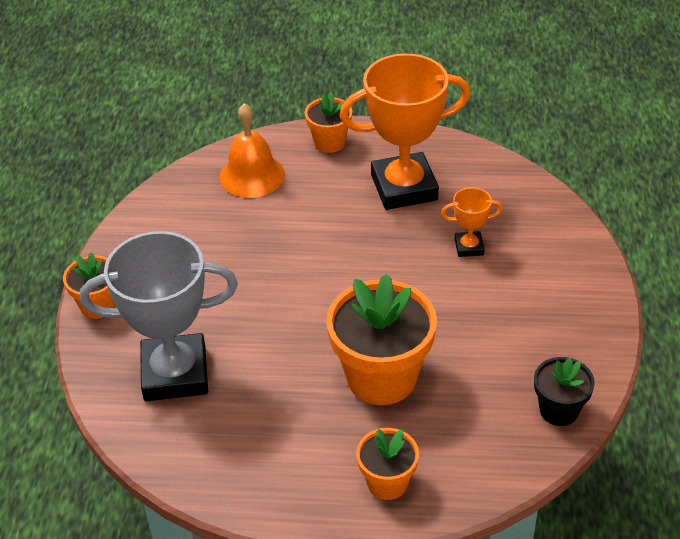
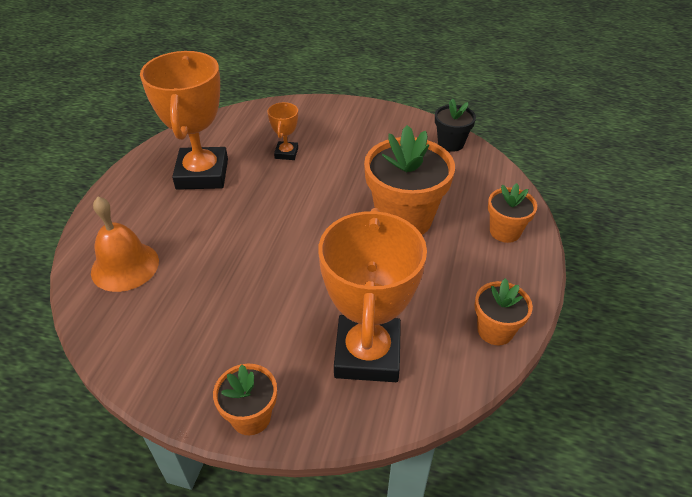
camera: 80 degrees left, 0 degrees up
(175, 373) = (367, 354): grey trophy -> orange trophy
(329, 142) = (116, 208): orange flower pot -> orange flower pot (495, 330)

